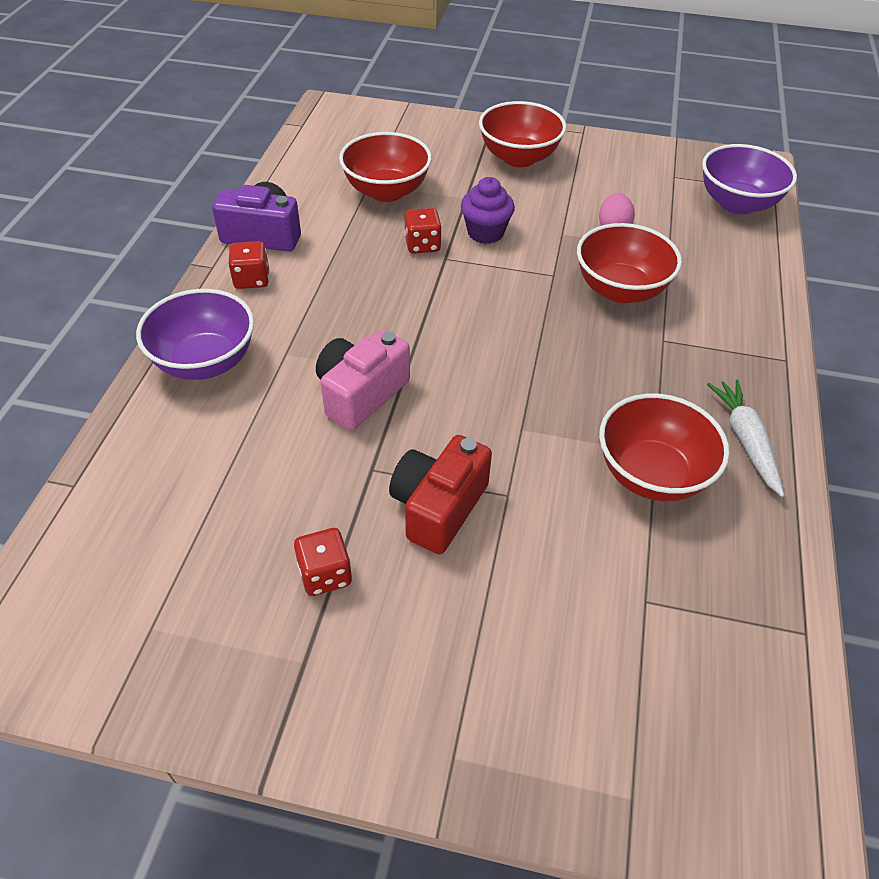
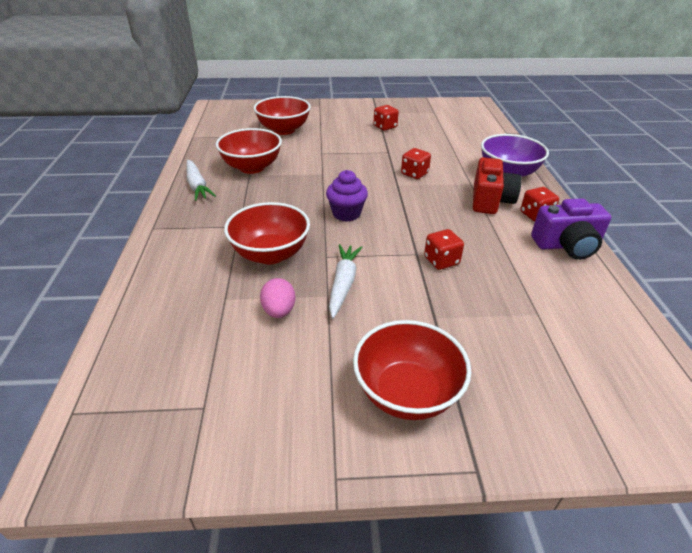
camera: 165 degrees right, 10 degrees down
(361, 394) = (414, 174): pink camera -> red dice
(386, 191) = (513, 307): red bowl -> red bowl (283, 130)
(438, 507) = (351, 146): red camera -> red camera (490, 200)
(485, 233) = (396, 282): purple cupcake -> purple cupcake (346, 214)
(542, 241) = (343, 284): none -> white carrot
(737, 203) = (133, 375): purple bowl -> none

